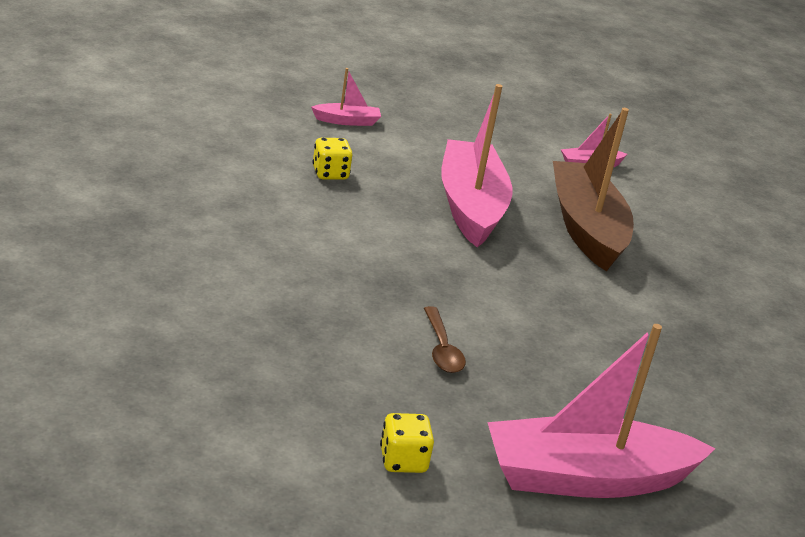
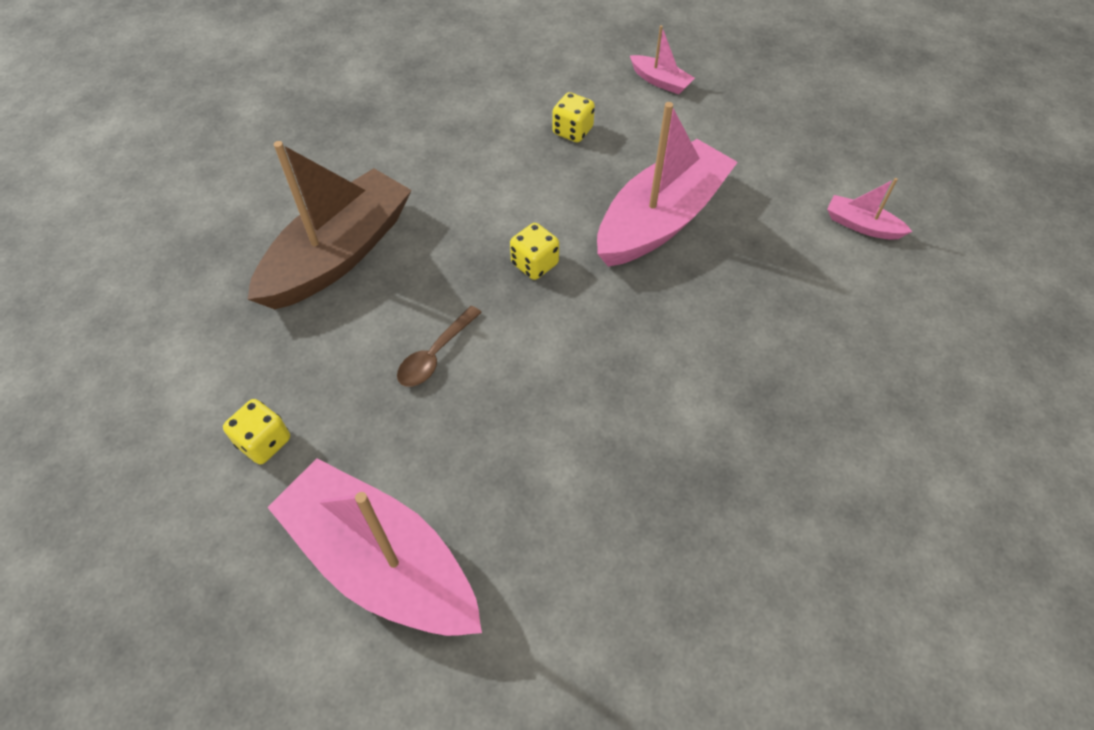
camera: 50 degrees right, 25 degrees up
(427, 266) = (534, 264): none -> yellow dice
(586, 228) = (753, 297): brown boat -> brown boat (338, 254)

